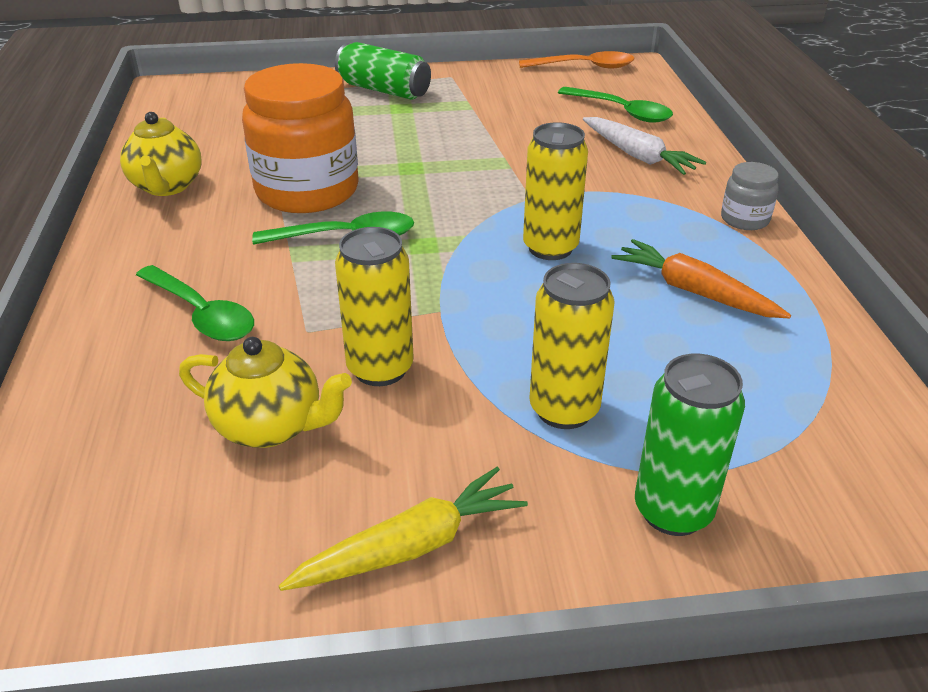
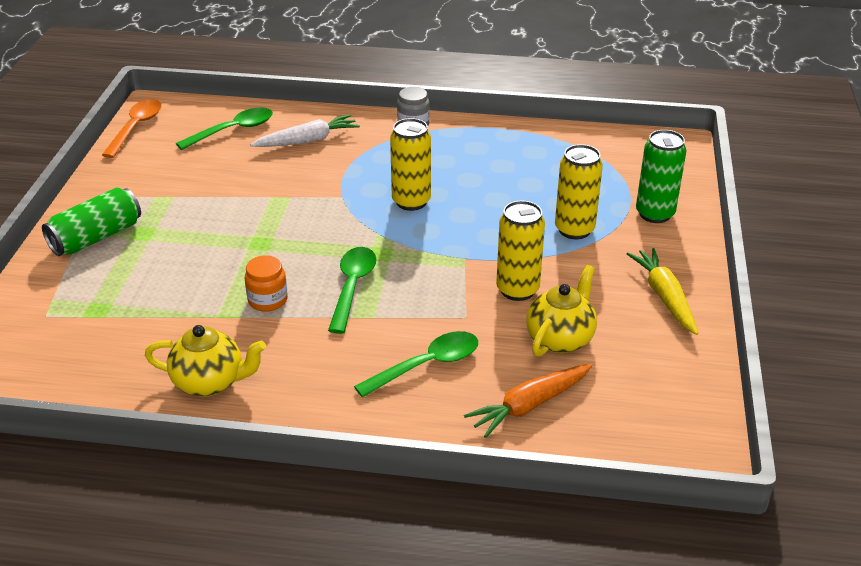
camera: 75 degrees left, 0 degrees up
(307, 191) = (268, 300): orange jar -> orange jar, size x0.45
(693, 291) = (482, 162): orange carrot -> orange carrot (529, 405)

